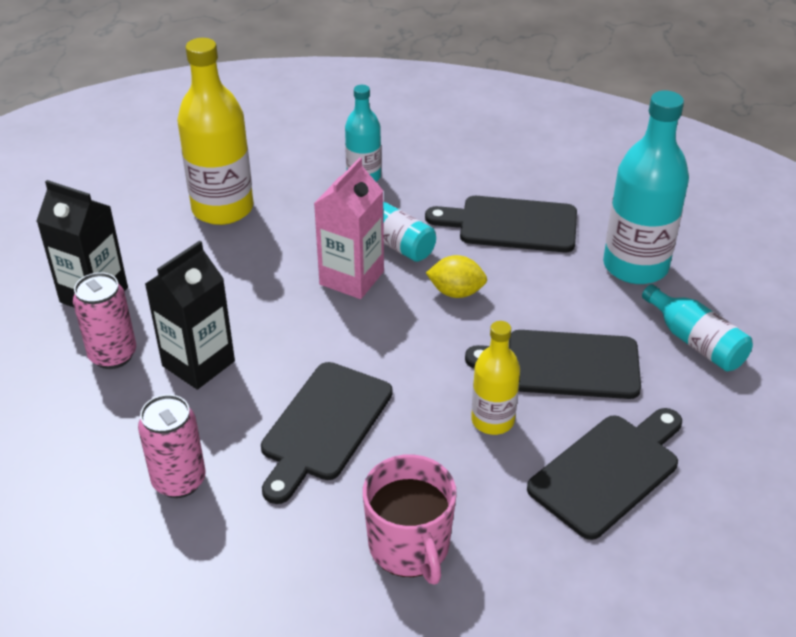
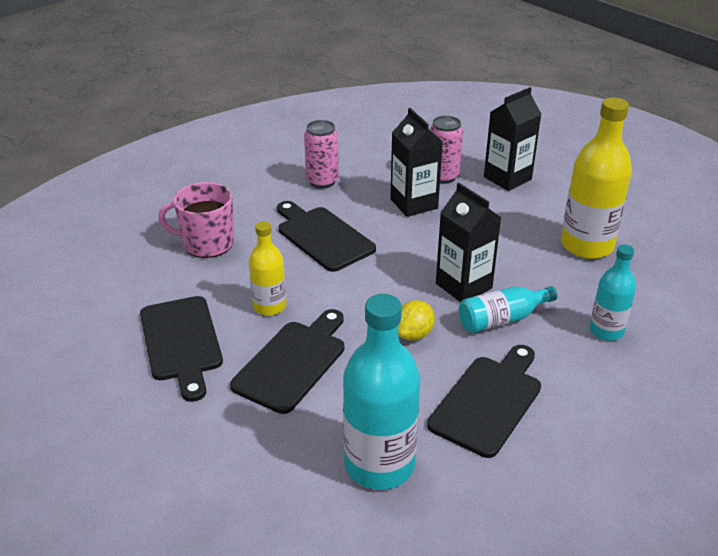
camera: 115 degrees right, 5 degrees down
(351, 278) = (463, 286): pink carton -> black carton
(695, 341) = (257, 456): turquoise bottle -> none

